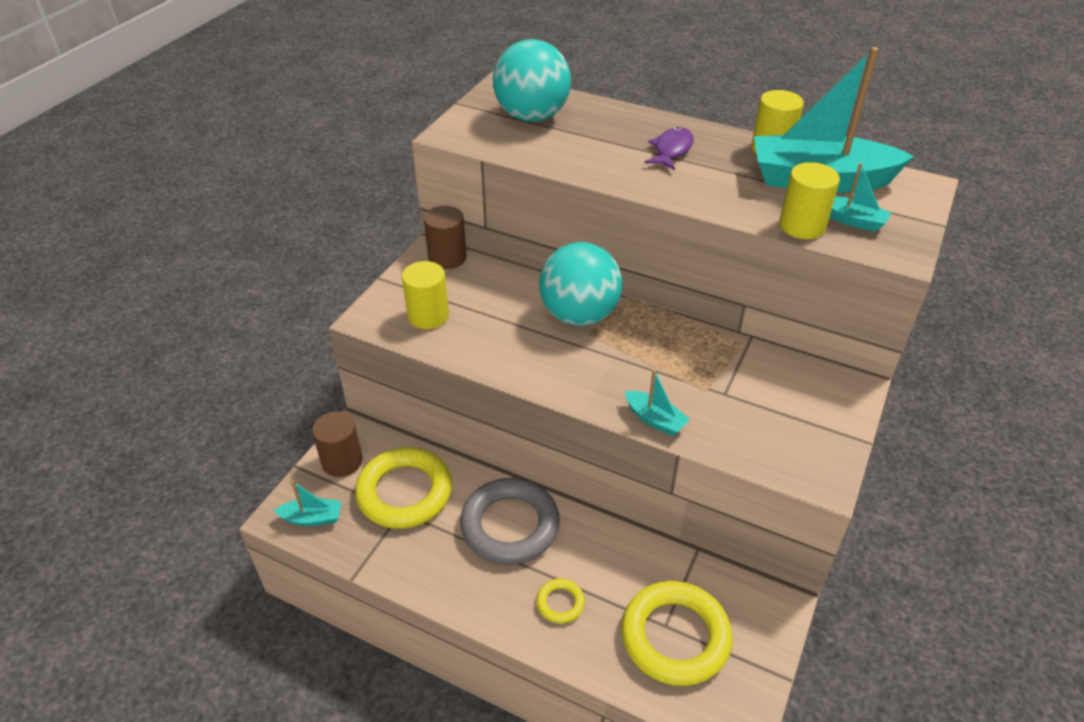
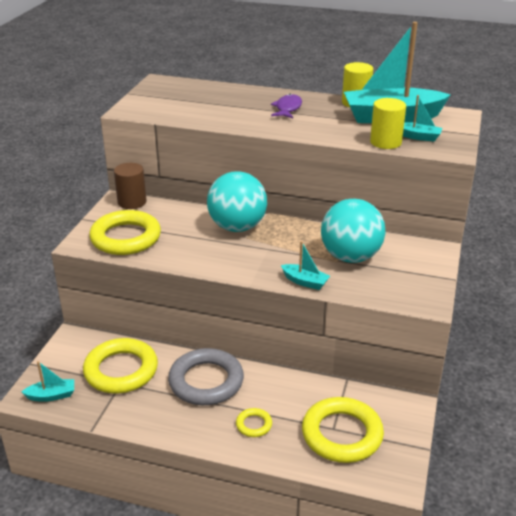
camera: 10 degrees left, 10 degrees down
(342, 461) = (67, 356): brown cylinder -> none
(428, 316) = (126, 238): yellow cylinder -> yellow ring
(532, 116) = (184, 97): turquoise ball -> turquoise ball (350, 257)

